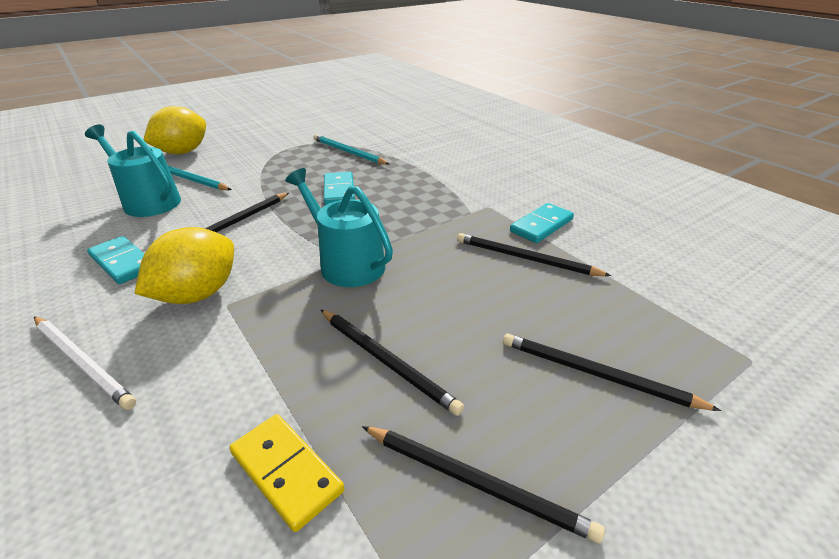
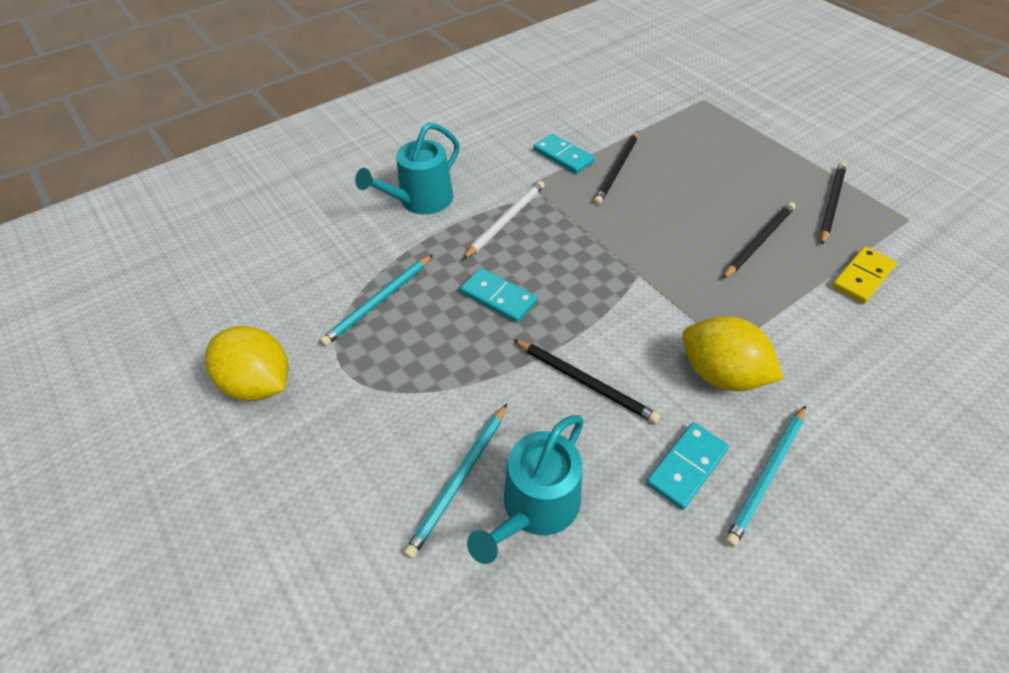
camera: 90 degrees left, 15 degrees up
(76, 304) = (766, 476): none -> turquoise pencil
(83, 363) = (832, 427): white pencil -> white pencil (506, 220)
(183, 152) = (345, 531): yellow lemon -> yellow lemon (259, 383)
(339, 191) = (498, 297): turquoise domino -> turquoise domino turned 45 degrees clockwise
(347, 263) = (647, 274): turquoise watering can -> turquoise watering can (421, 200)
(596, 374) = (736, 154): black pencil -> none

